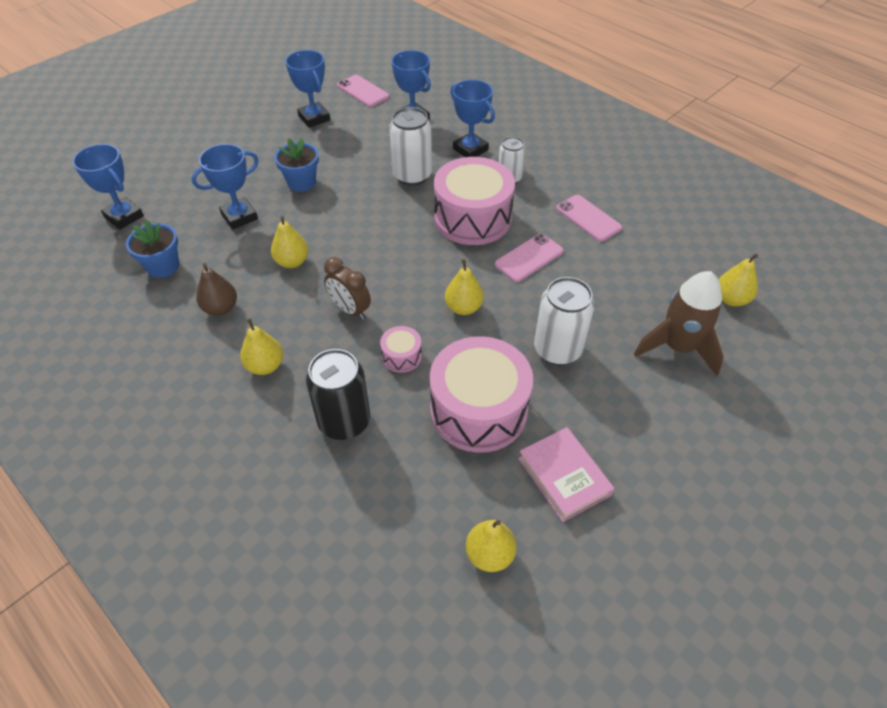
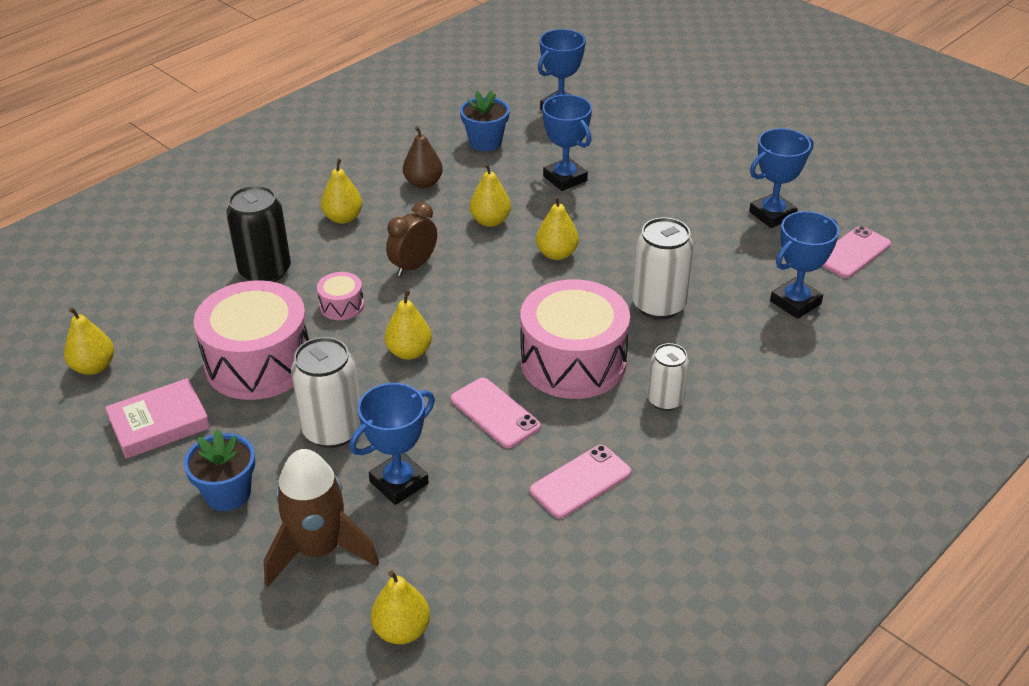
camera: 90 degrees right, 10 degrees down
(301, 182) = (632, 216): blue flower pot -> blue flower pot (228, 493)
(345, 224) = (557, 254): none -> yellow pear
(470, 149) = (730, 361): blue trophy -> blue trophy (399, 482)

